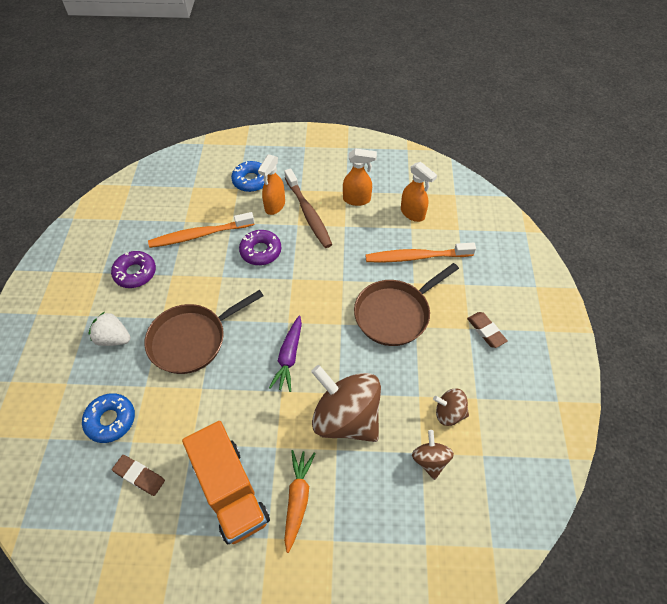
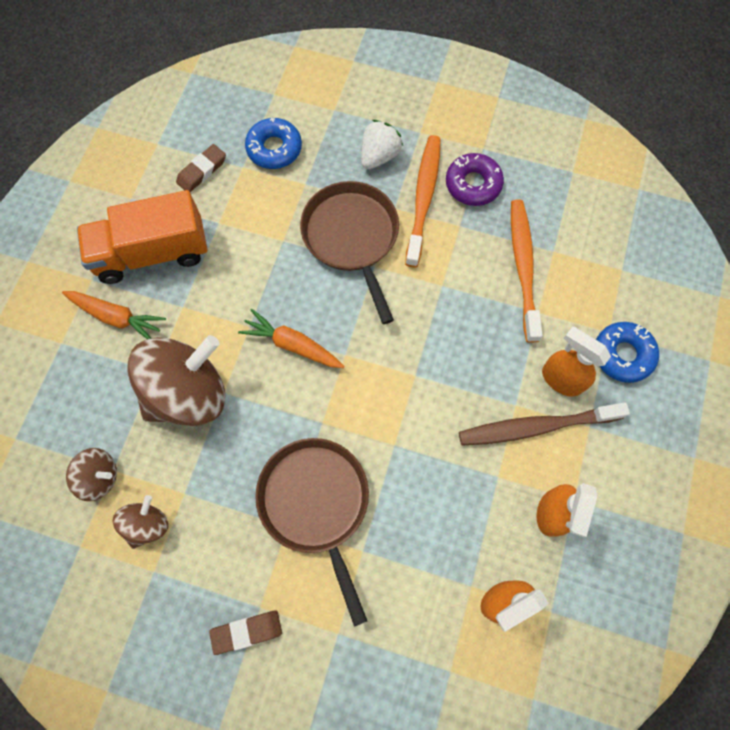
camera: 105 degrees right, 15 degrees up
(261, 251) = (475, 342): purple donut -> none
(289, 357) = (293, 345): purple carrot -> orange carrot
(416, 257) = (409, 573): orange toothbrush -> orange toothbrush (423, 198)

